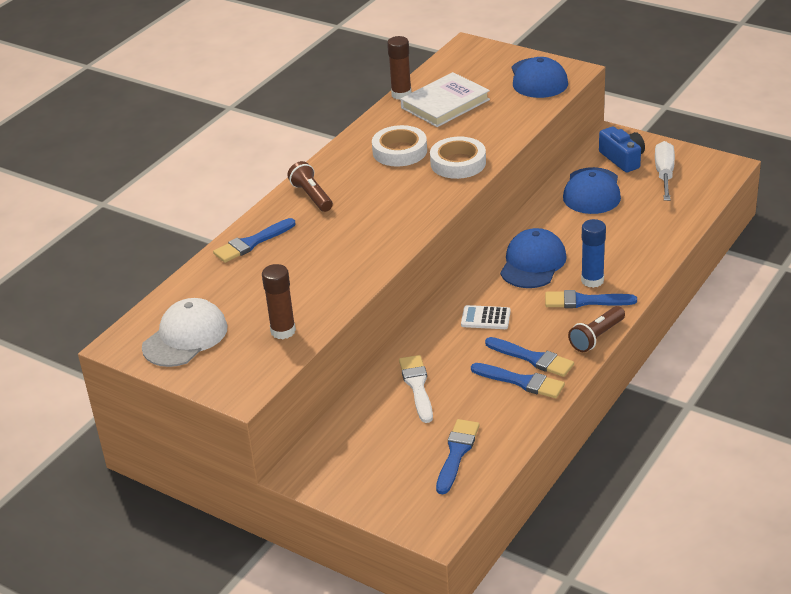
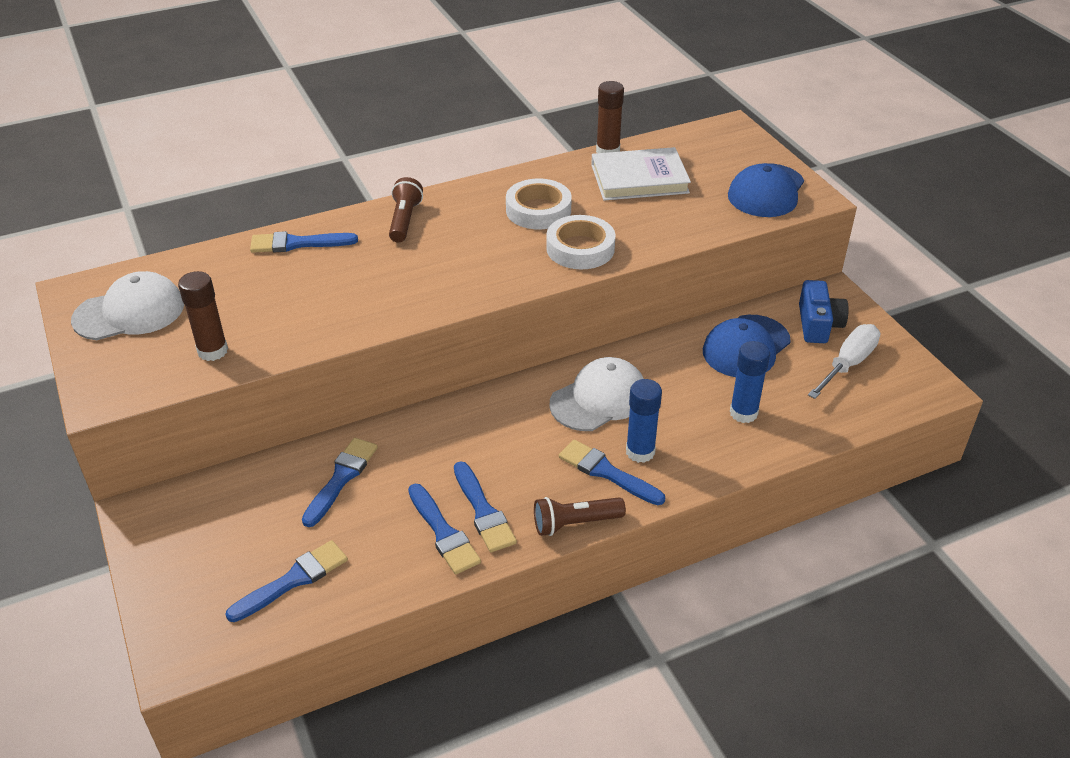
camera: 30 degrees right, 5 degrees up
(417, 386) = (341, 478): white brush -> blue brush
(485, 318) = (486, 437): white calculator -> none
(533, 263) = (599, 399): blue cap -> white cap
(631, 230) = (743, 413): none -> blue glue stick

